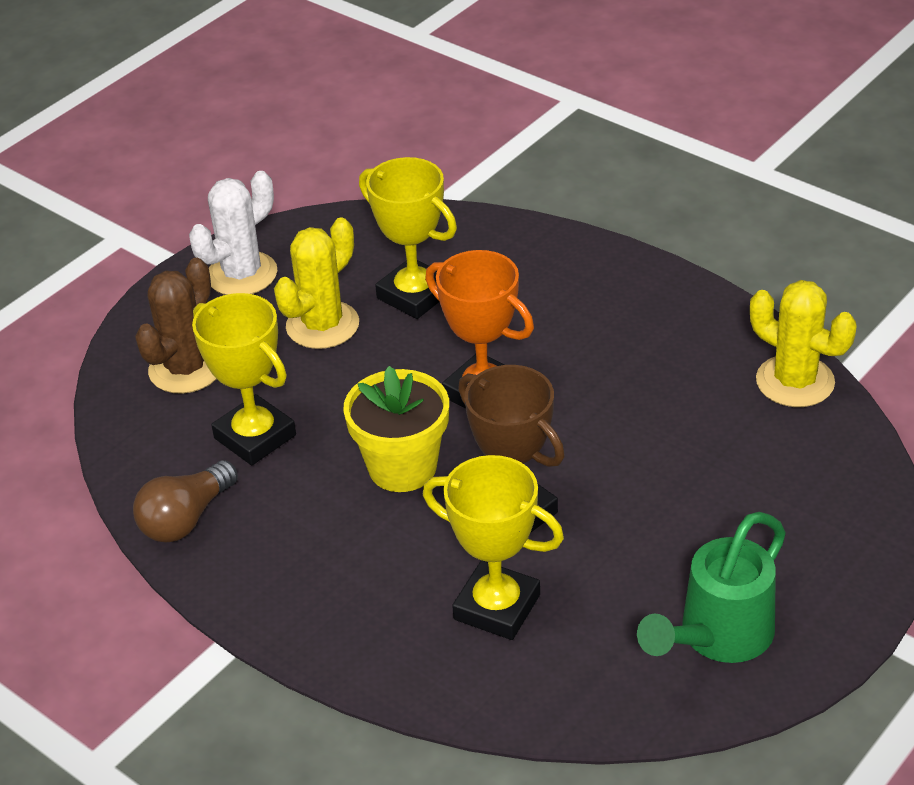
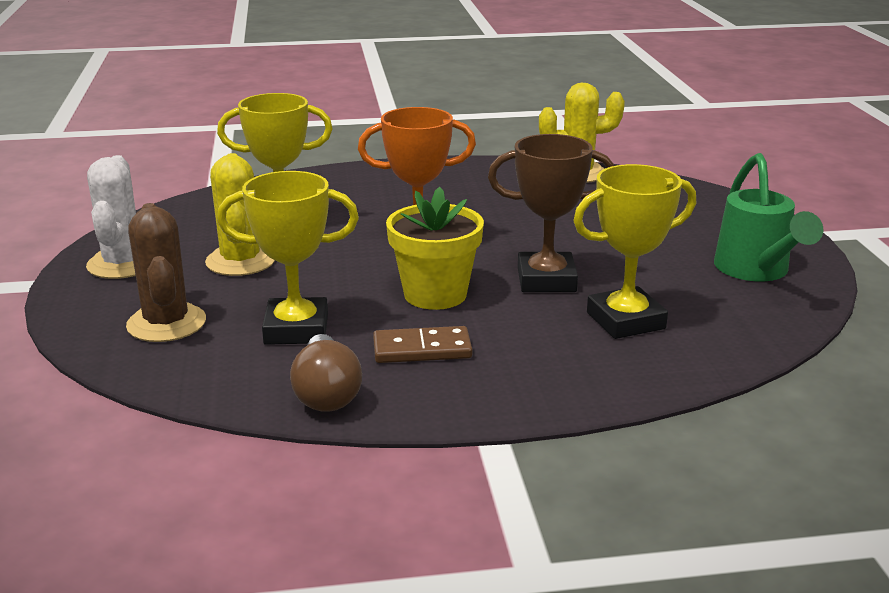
camera: 50 degrees left, 15 degrees down
(304, 522) = (422, 349): none -> brown domino

